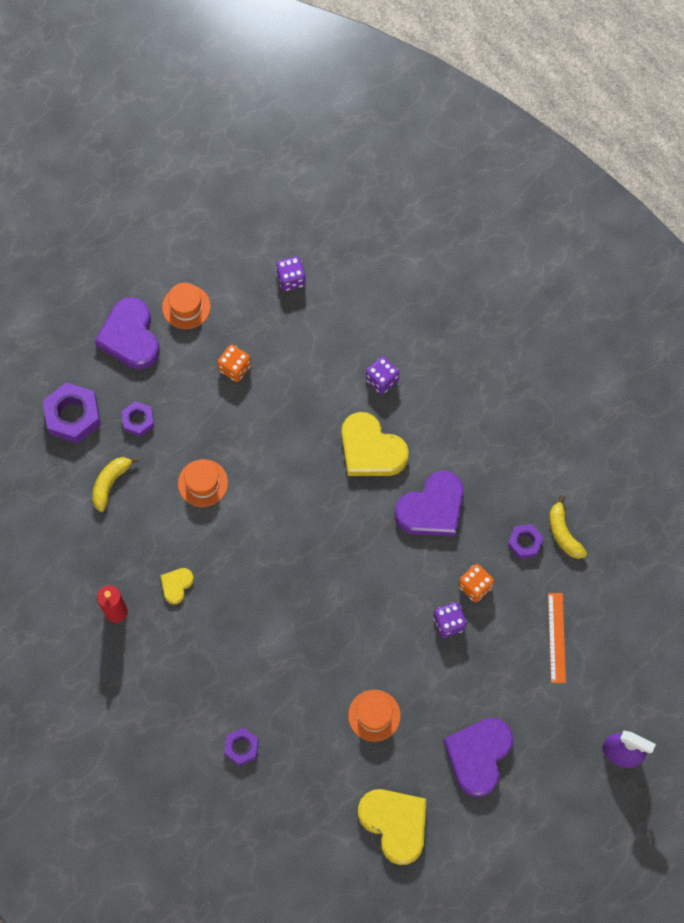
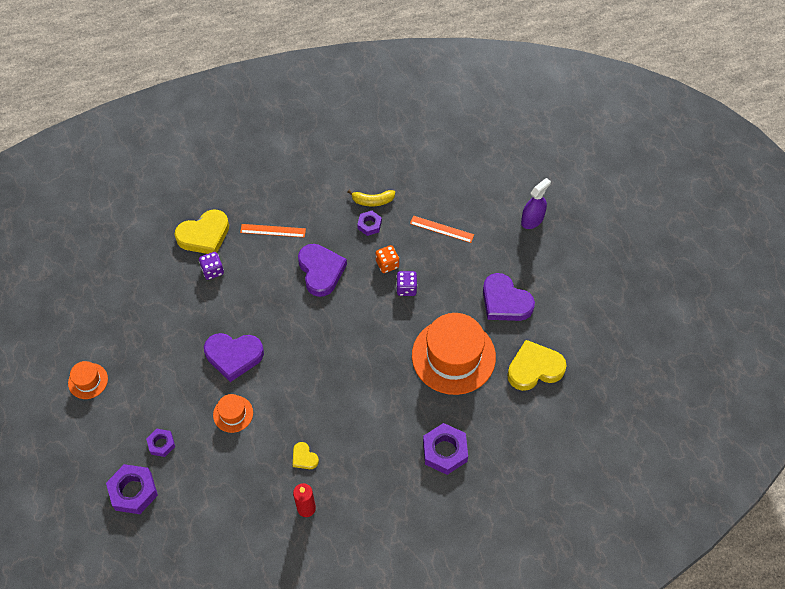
camera: 70 degrees left, 10 degrees down
(110, 483) = (202, 480): yellow banana -> none
(130, 337) = (91, 428): purple heart -> purple heart (234, 356)
(235, 368) = (154, 363): orange dice -> none
(241, 747) = (445, 451): purple nut -> purple nut, size x1.72
(291, 279) = (105, 303): purple dice -> none
(371, 450) = (260, 294): yellow heart -> yellow heart (204, 235)
(374, 715) = (453, 356): orange hat -> orange hat, size x2.16
(467, 427) = (273, 230): none -> orange ruler

